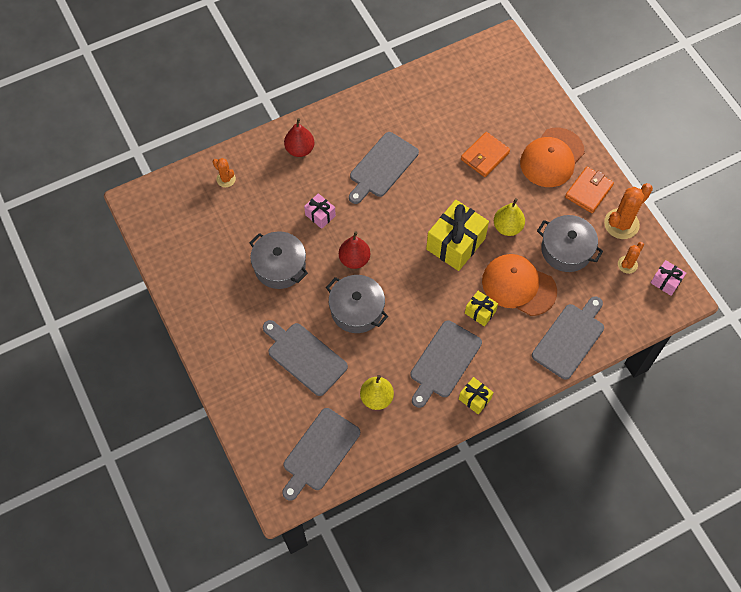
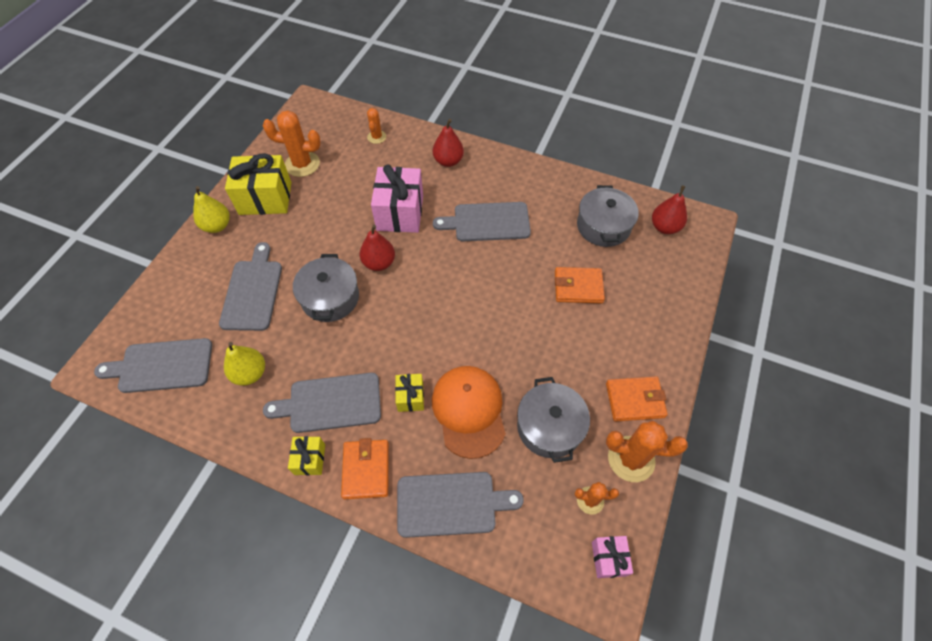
camera: 50 degrees right, 5 degrees down
(204, 249) = (302, 164): none -> orange cactus
(280, 266) = (327, 218): grey pot -> grey pot (603, 226)
(320, 215) = (400, 213): pink gift -> pink gift, size x1.97
(455, 244) = (465, 326): yellow gift -> yellow gift (265, 198)
(485, 68) = (664, 227): none -> red pear
(507, 227) = (523, 356): yellow pear -> yellow pear (217, 226)
(509, 371) = (366, 470): none -> orange wallet
(552, 158) = (635, 341): orange cap -> none

